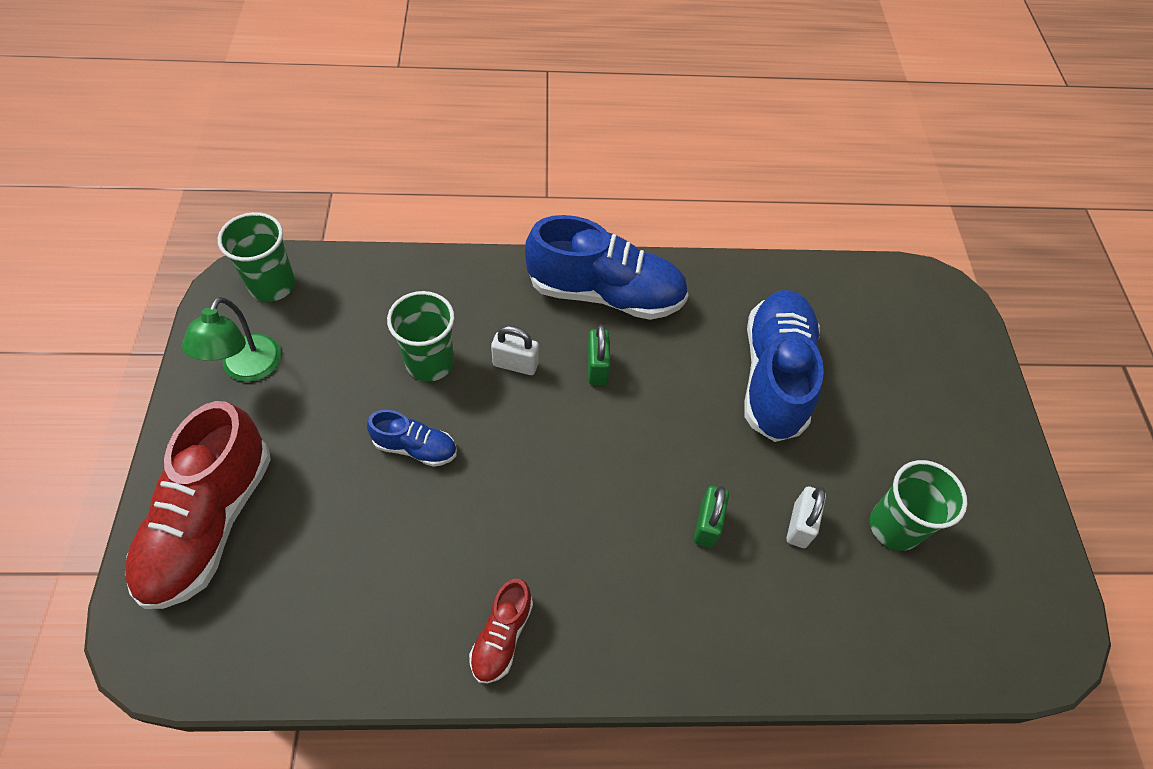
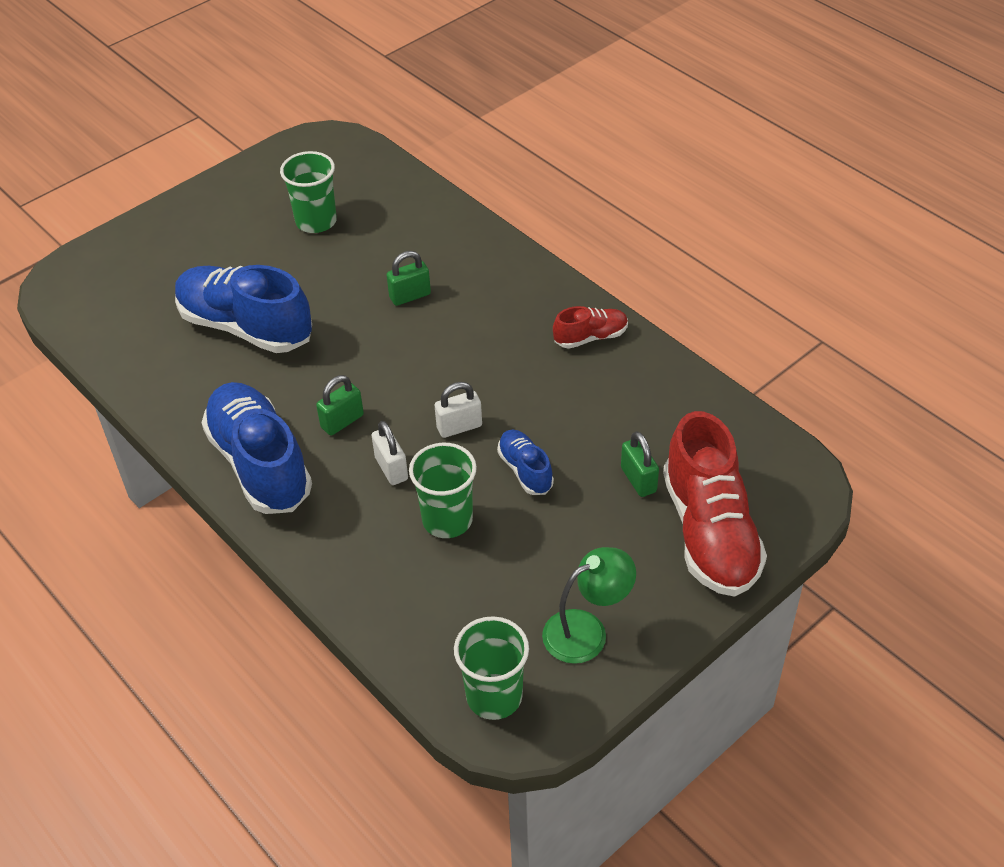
camera: 125 degrees left, 10 degrees down
(210, 522) = (709, 532): red shoe -> red shoe turned 105 degrees clockwise
(313, 519) = (638, 480): none -> green padlock
(774, 376) = (246, 327): blue shoe -> blue shoe turned 60 degrees clockwise
(799, 525) = (362, 258): white padlock -> white padlock (459, 427)

